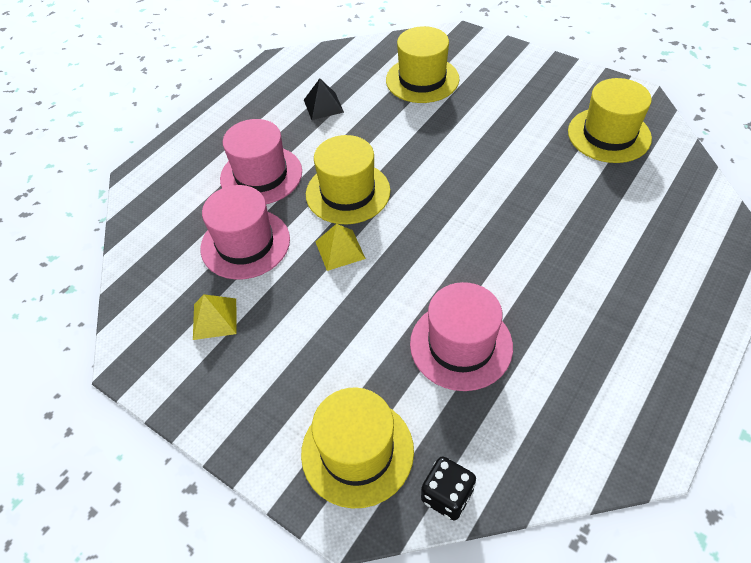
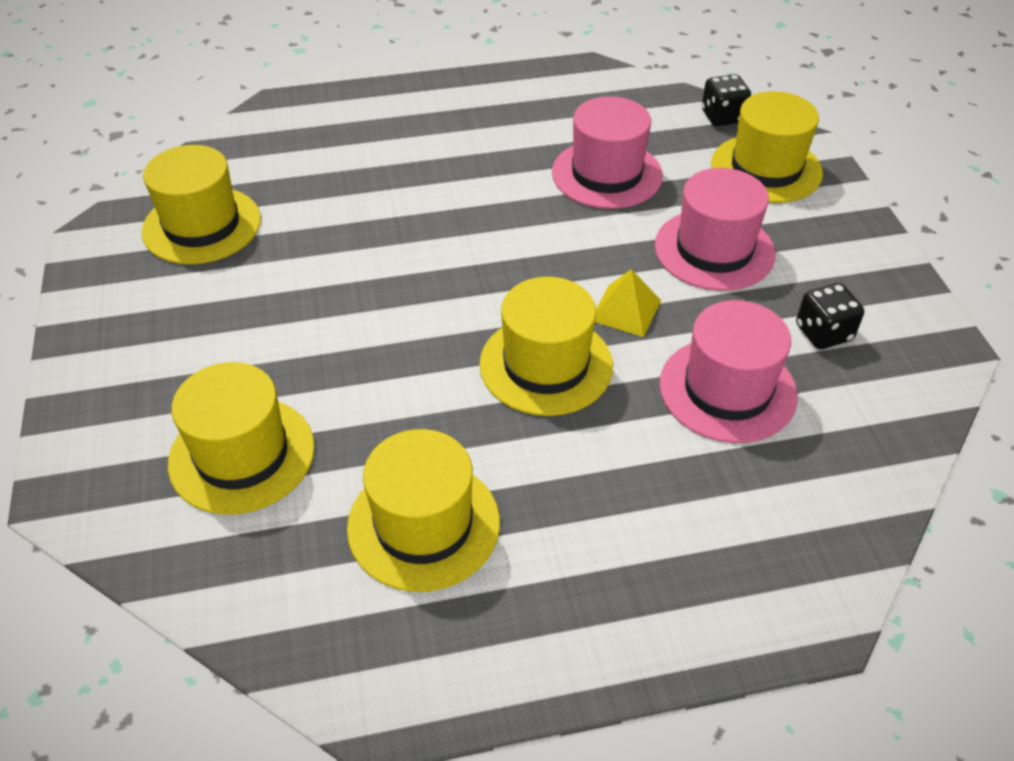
camera: 140 degrees left, 5 degrees down
(215, 318) = (823, 333): yellow pyramid -> black dice
(261, 175) = (628, 471): pink hat -> pink hat (714, 250)
(323, 106) = (423, 524): black pyramid -> yellow hat

